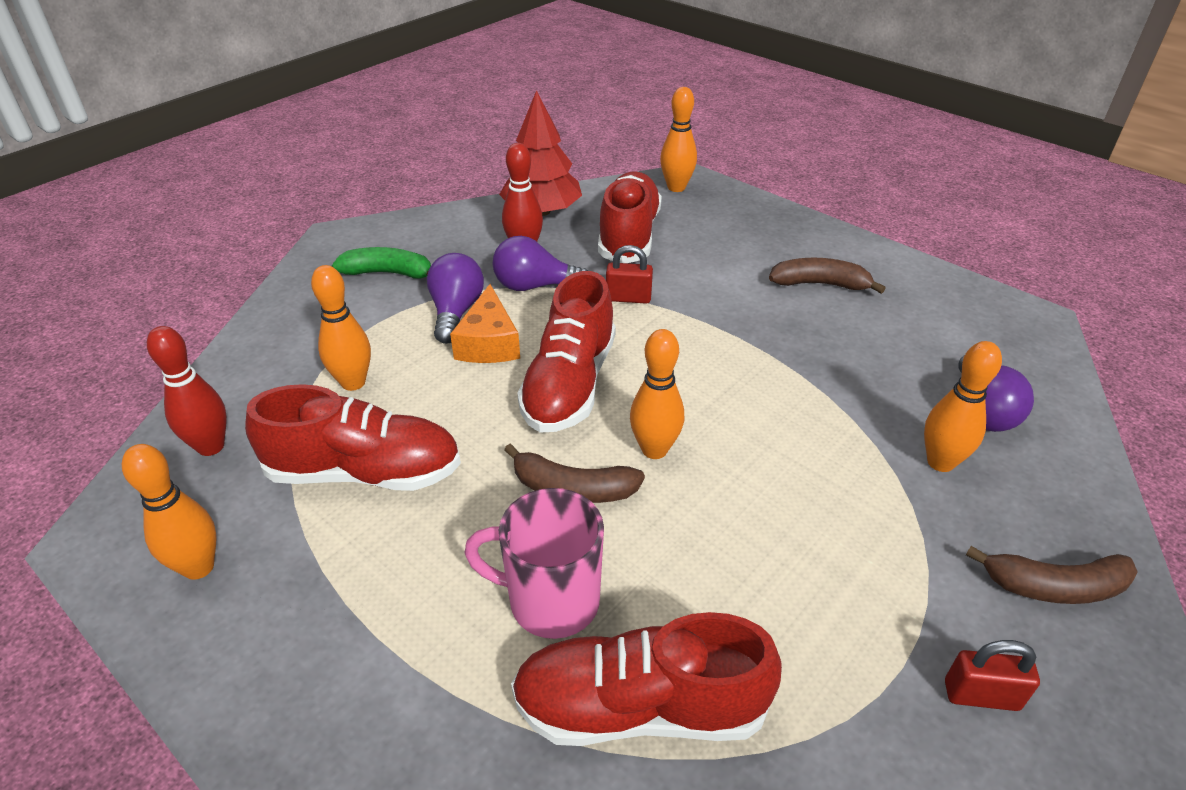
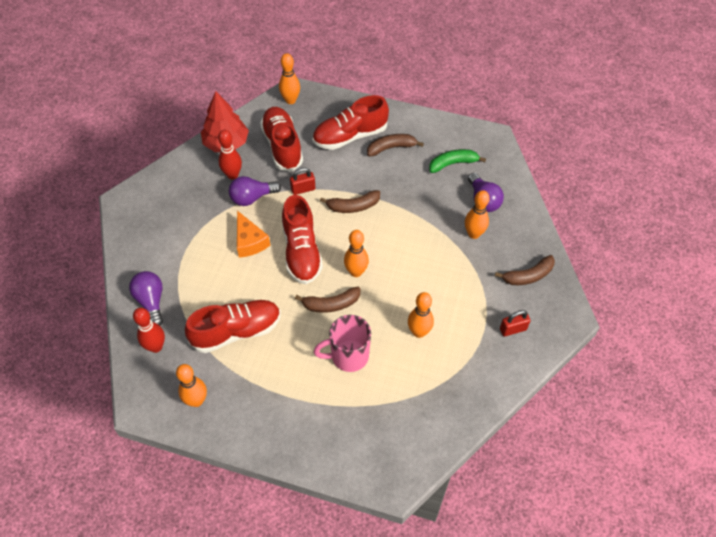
camera: 25 degrees left, 15 degrees up
(353, 382) = (198, 288): orange bowling pin -> orange bowling pin (419, 332)
(389, 273) = (170, 216): green banana -> green banana (453, 163)
(456, 312) = (222, 229): purple light bulb -> purple light bulb (151, 301)
(640, 708) = (400, 382): red shoe -> red shoe (350, 136)
(705, 346) = (353, 206): none -> brown banana

